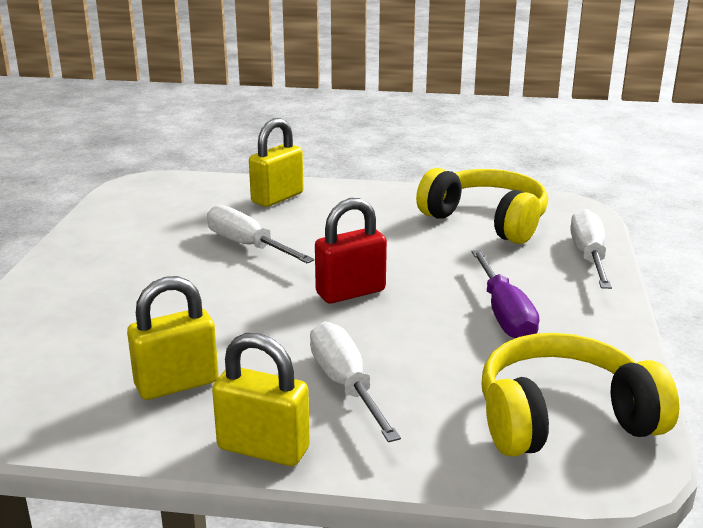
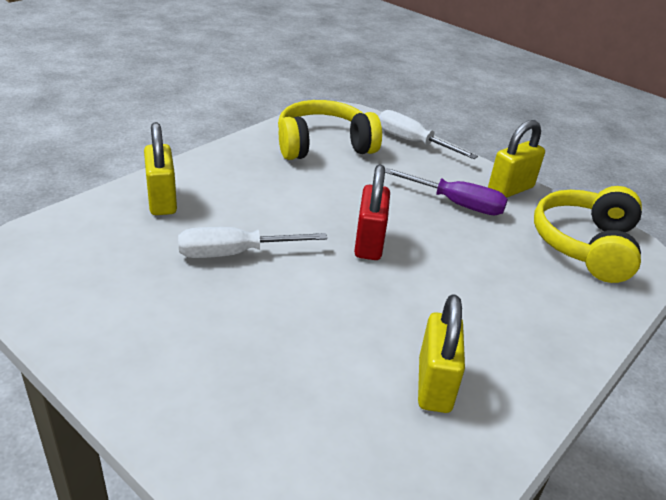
camera: 60 degrees left, 10 degrees up
(263, 448) = (552, 376): yellow padlock -> yellow padlock (510, 189)
(346, 385) = (496, 304): white screwdriver -> none

